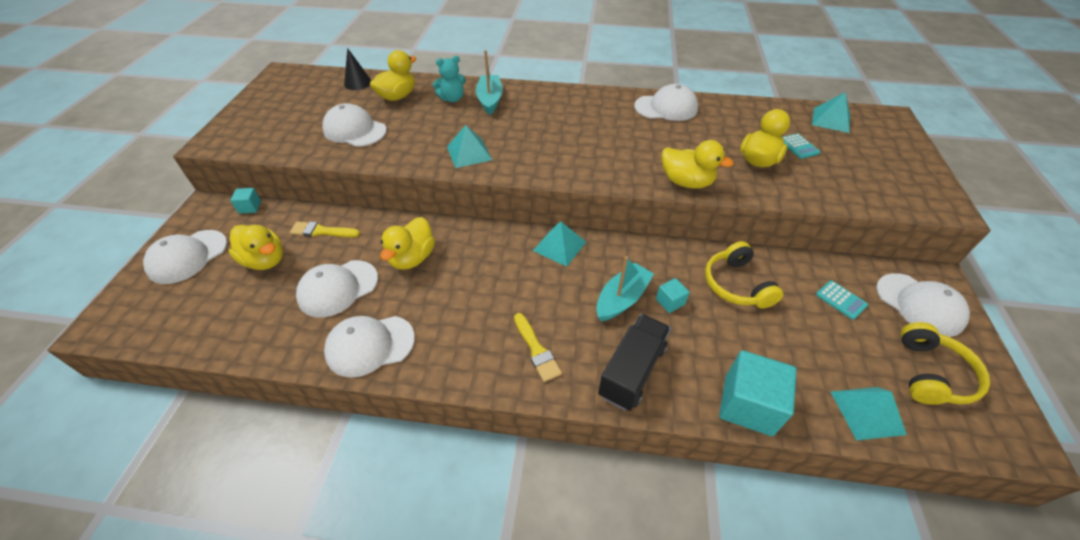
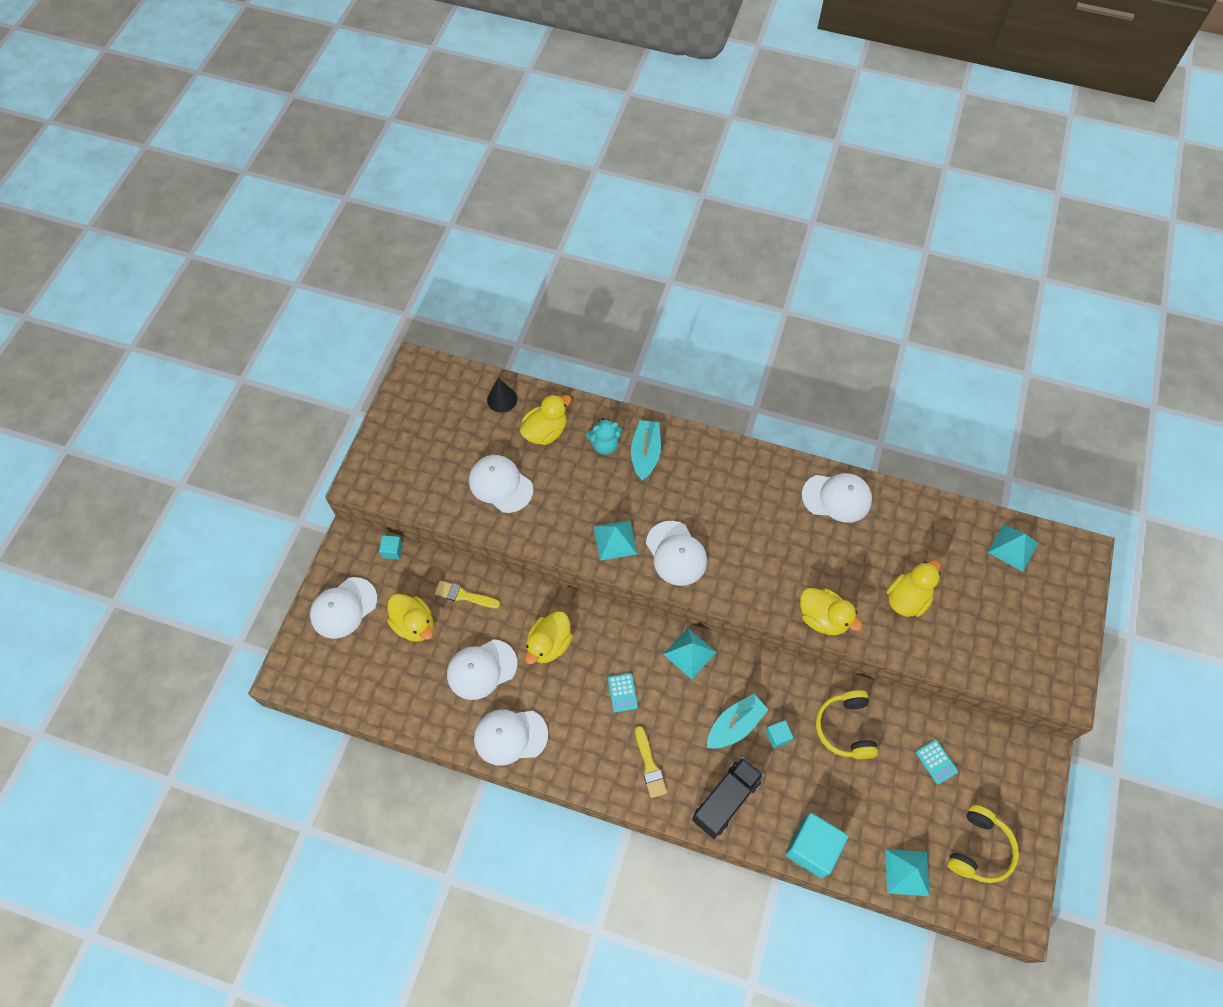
camera: 10 degrees right, 15 degrees up
(798, 146) = (958, 584): turquoise calculator -> turquoise calculator (622, 692)
(919, 305) = (1007, 780): white cap -> white cap (676, 553)

